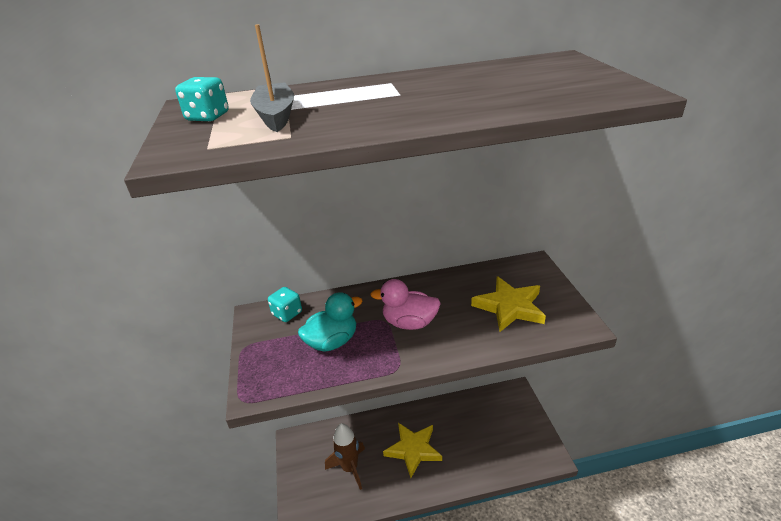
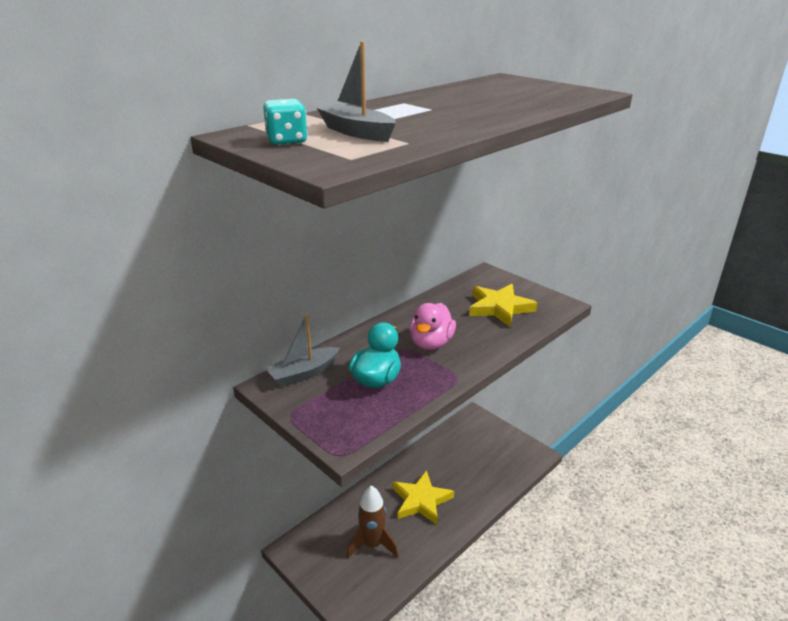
camera: 35 degrees left, 5 degrees down
(287, 313) = (304, 373): turquoise dice -> grey boat
(409, 323) = (431, 343): pink duck -> pink duck turned 45 degrees counterclockwise

